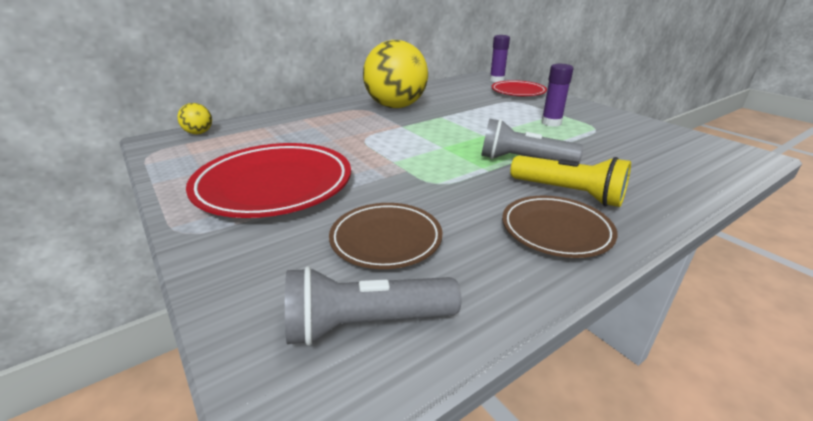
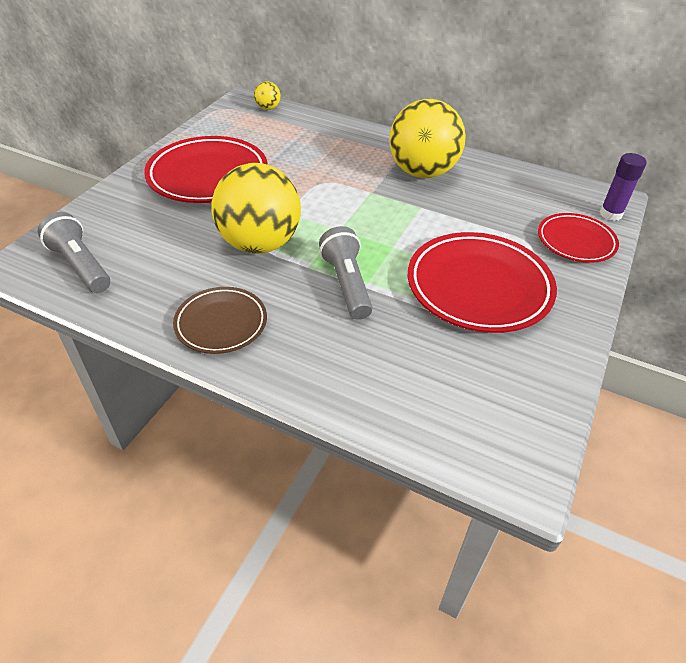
camera: 60 degrees right, 15 degrees up
(386, 239) = (165, 246): brown plate -> none
(432, 184) = (260, 243): none -> yellow ball
(551, 123) = (478, 287): purple glue stick -> red plate
(569, 193) = (293, 323): yellow flashlight -> none

